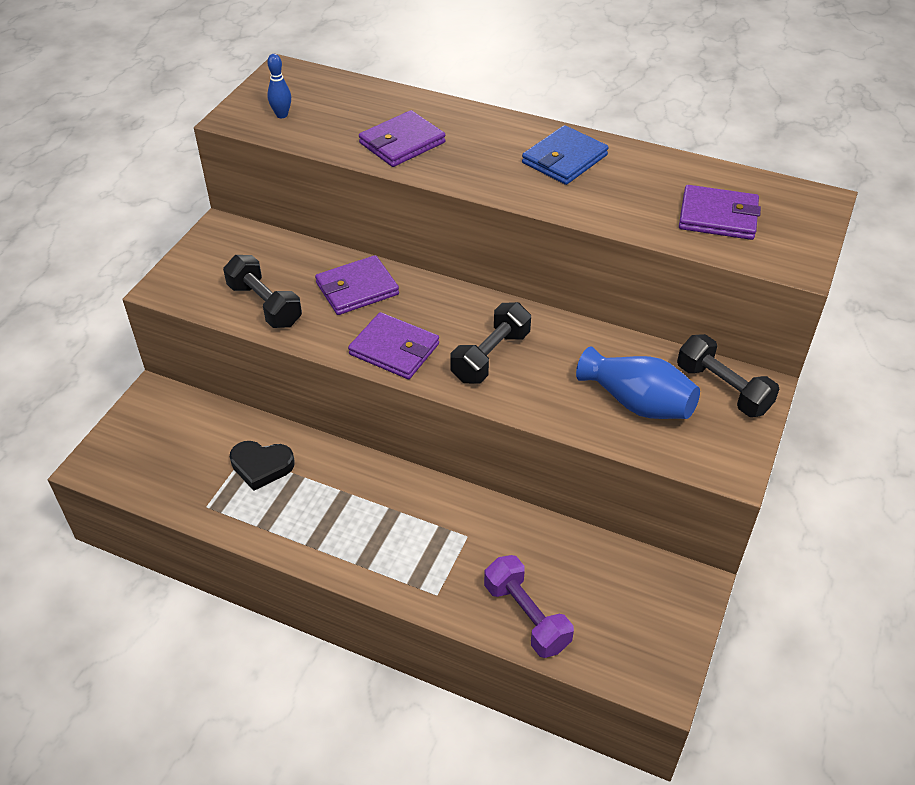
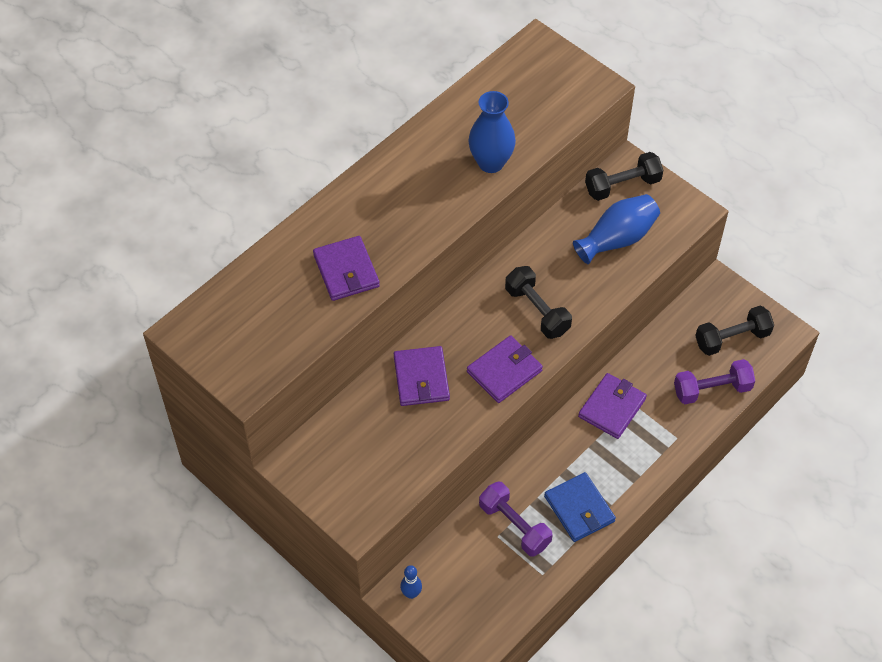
camera: 70 degrees left, 10 degrees up
(261, 466) = (514, 526): black heart -> purple dumbbell
(264, 305) = (413, 450): black dumbbell -> black dumbbell (732, 338)
(282, 115) = (259, 348): blue bowling pin -> blue bowling pin (411, 593)
(564, 159) = (420, 170): blue wallet -> blue wallet (579, 509)
(611, 205) = (491, 163): none -> blue vase
(718, 217) = (531, 107): purple wallet -> purple wallet (612, 408)

